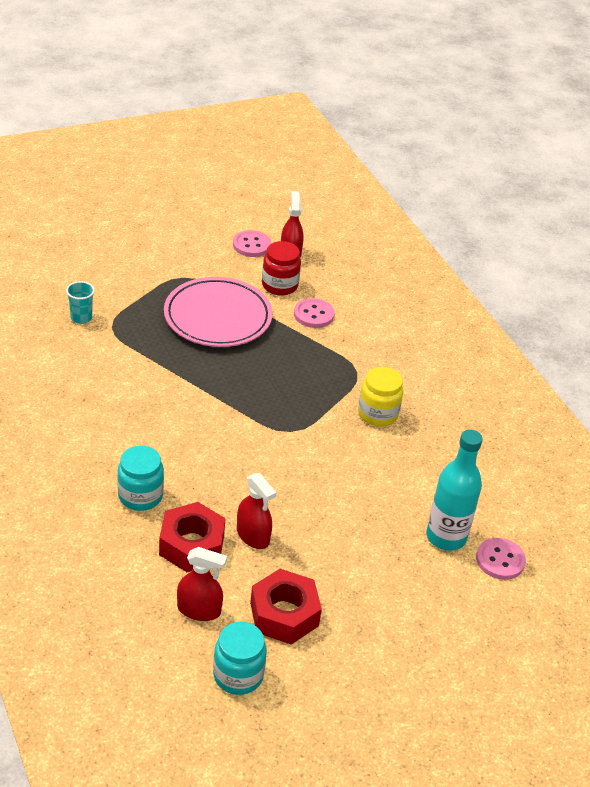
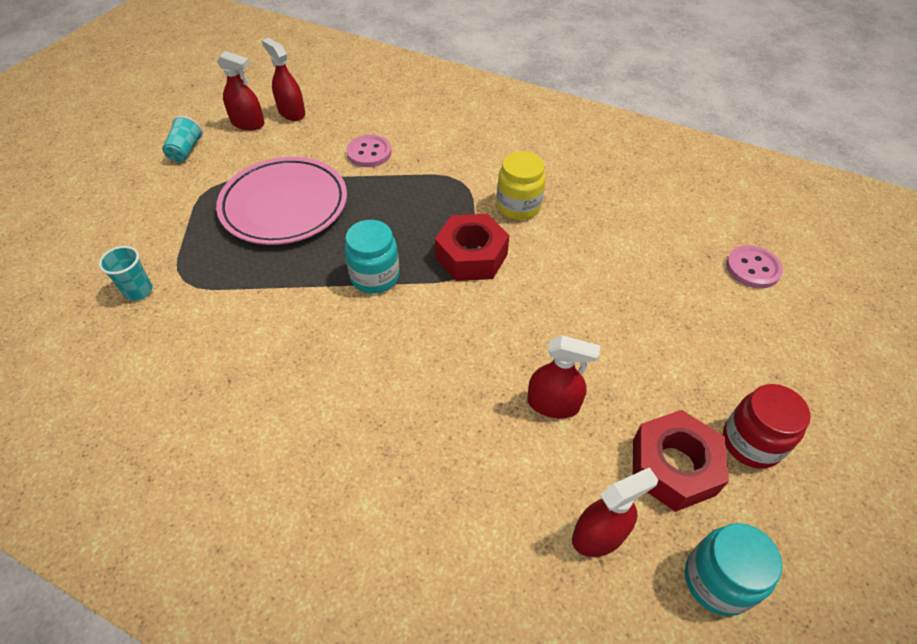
camera: 35 degrees left, 10 degrees up
(140, 496) = (402, 448): turquoise jar -> turquoise jar (375, 277)
(191, 242) = (186, 150): none -> turquoise cup
(192, 545) = (511, 463): red nut -> red nut (471, 256)
(251, 245) = (248, 123): pink button -> red spray bottle
(279, 285) = (311, 144): red jar -> red jar (751, 442)
(446, 537) = (694, 278): turquoise bottle -> none

